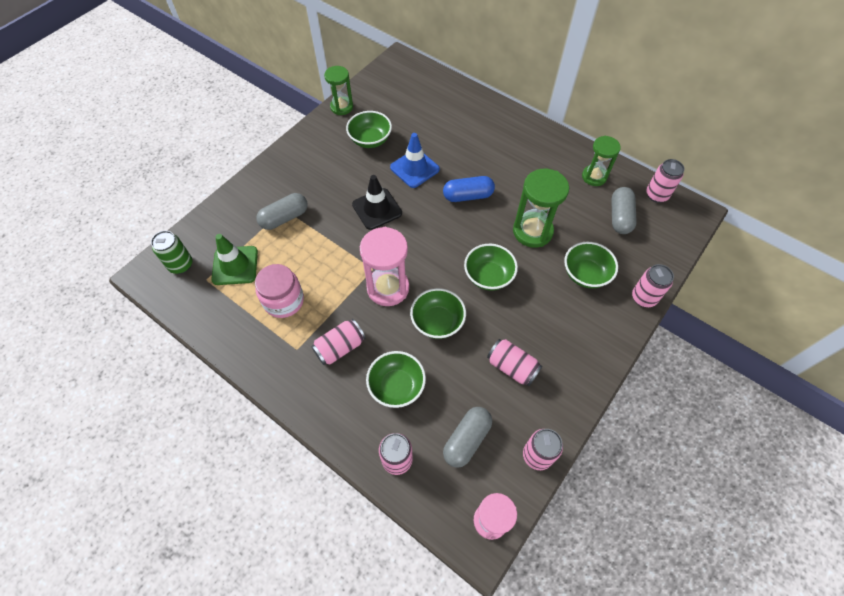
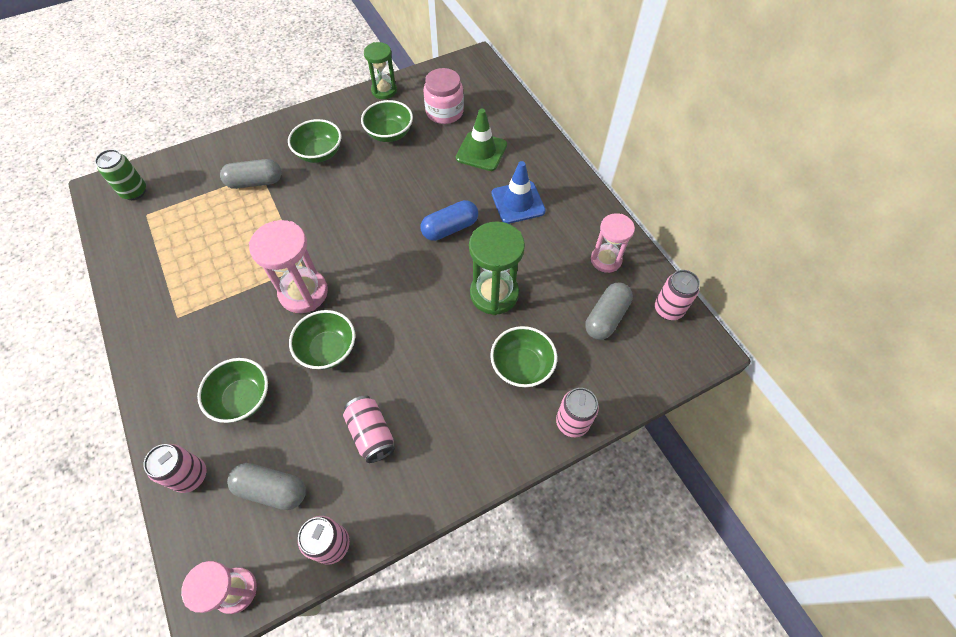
camera: 25 degrees right, 0 degrees up
(235, 265) = (179, 211): green traffic cone -> green traffic cone (481, 151)
(284, 301) = (198, 264): pink jar -> pink jar (444, 112)
(340, 347) = (217, 334): pink can -> none
(377, 209) = (348, 207): black traffic cone -> none
(414, 168) = (414, 179): blue traffic cone -> blue traffic cone (518, 202)
(467, 440) = (272, 489): grey capsule -> grey capsule turned 45 degrees clockwise
(468, 196) = (450, 228): blue capsule -> blue capsule turned 45 degrees counterclockwise
(488, 276) = (413, 323): green bowl -> green bowl (319, 153)
(594, 177) = (606, 260): green hourglass -> pink hourglass

